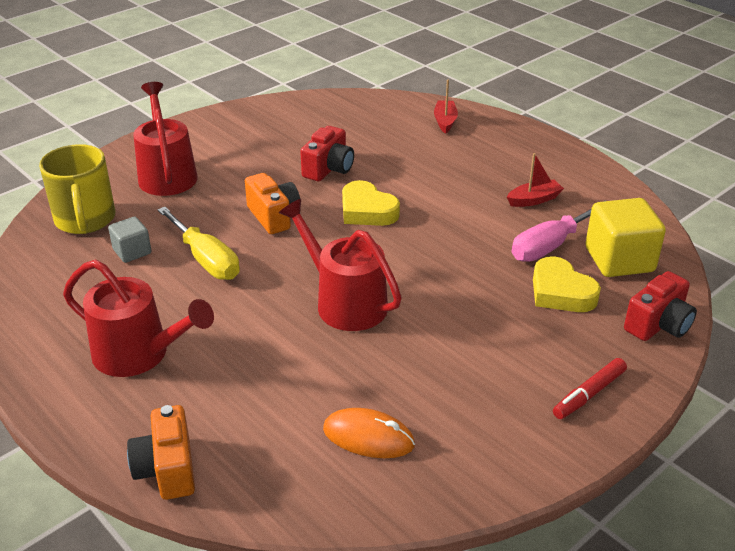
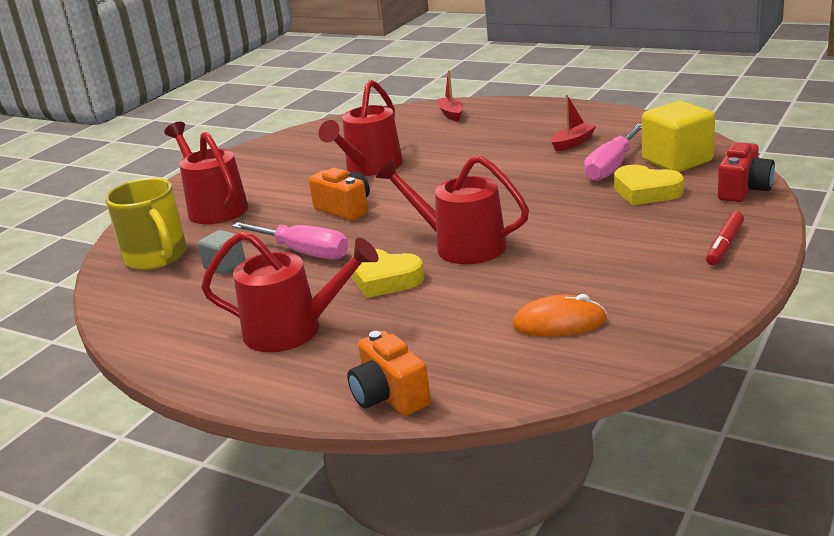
camera: 15 degrees left, 10 degrees down
(206, 260) = (304, 252): yellow screwdriver -> pink screwdriver
(329, 169) = (370, 167): red camera -> red watering can
(367, 211) = (430, 185): yellow heart -> yellow heart (384, 279)

